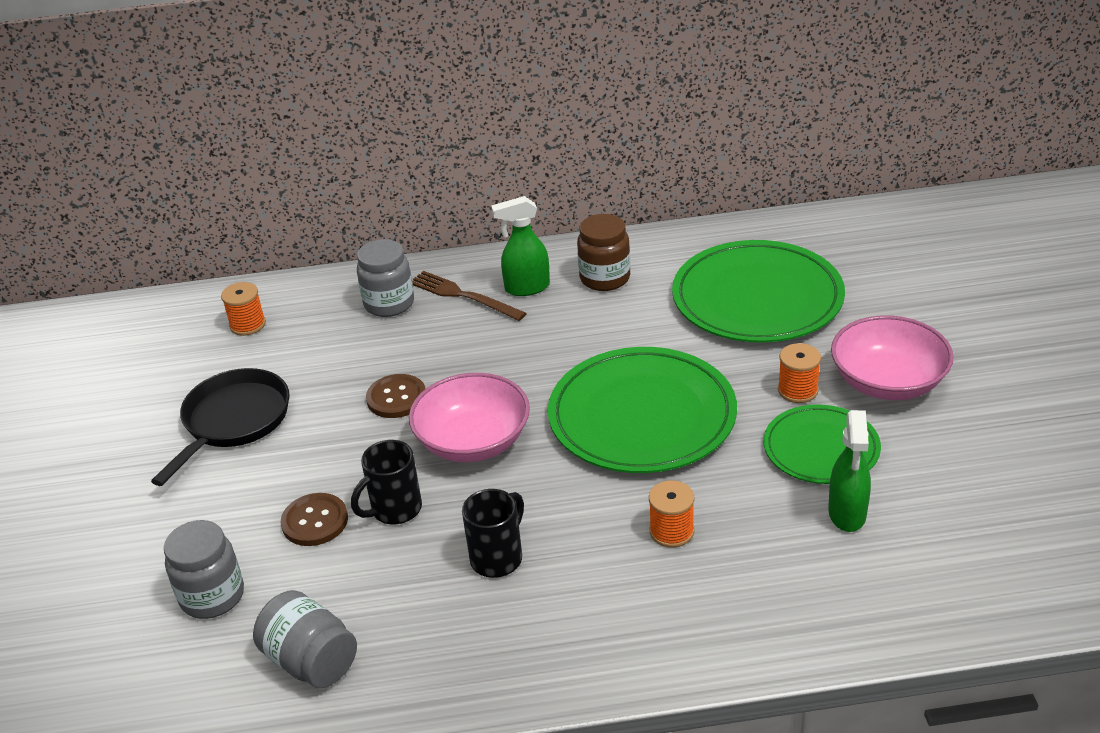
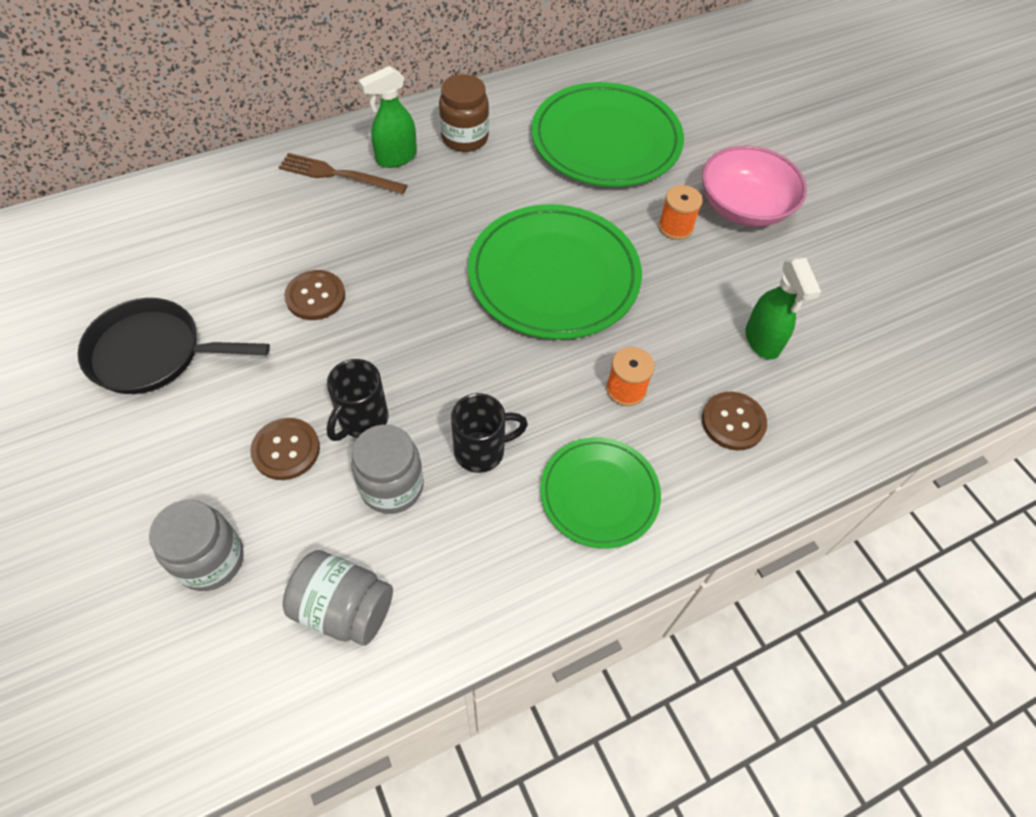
camera: 25 degrees left, 20 degrees up
(233, 422) = (154, 353): black pan -> black pan turned 90 degrees counterclockwise
(248, 325) = (126, 239): orange spool -> none
(389, 304) = (267, 194): grey jar -> grey jar (392, 486)
(473, 441) = (409, 330): pink bowl -> none
(498, 558) = (481, 451): black mug -> black mug turned 60 degrees clockwise
(776, 583) = (733, 422): none -> brown button
(821, 448) = (716, 281): green plate -> green plate (599, 494)

